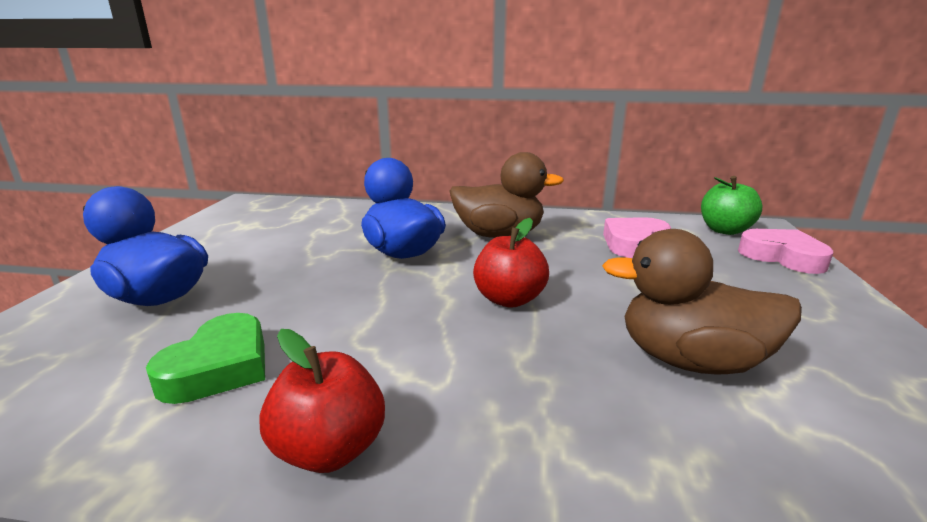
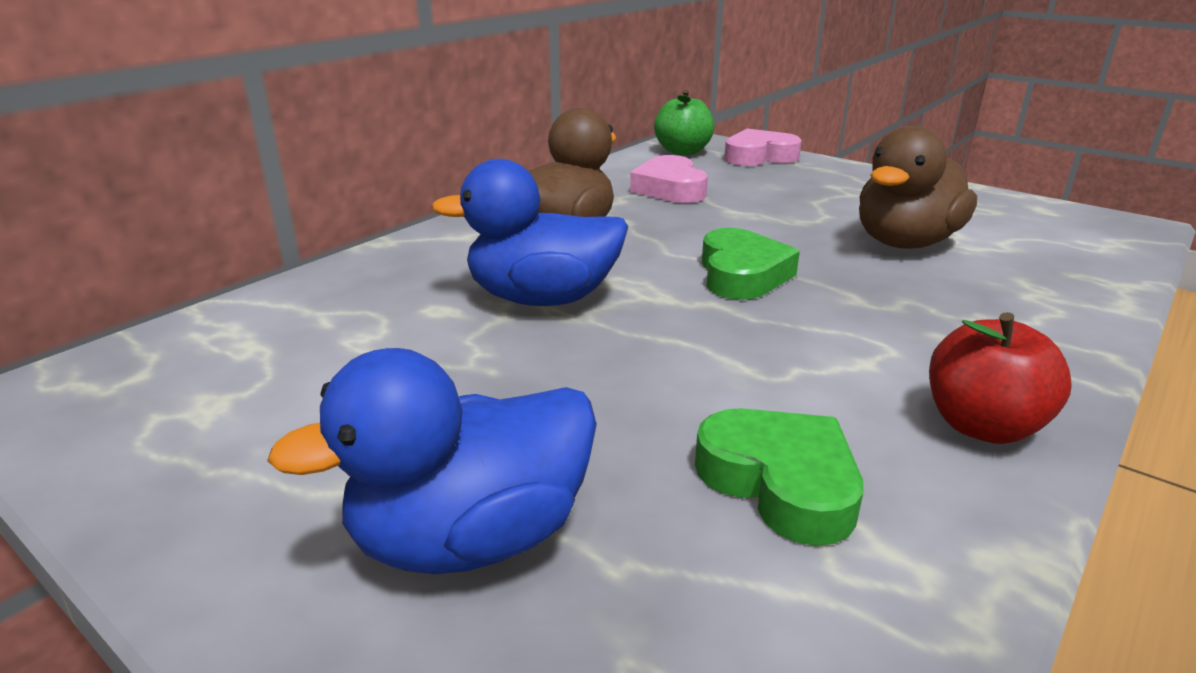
camera: 60 degrees left, 5 degrees up
(509, 299) = (742, 274): red apple -> green heart

